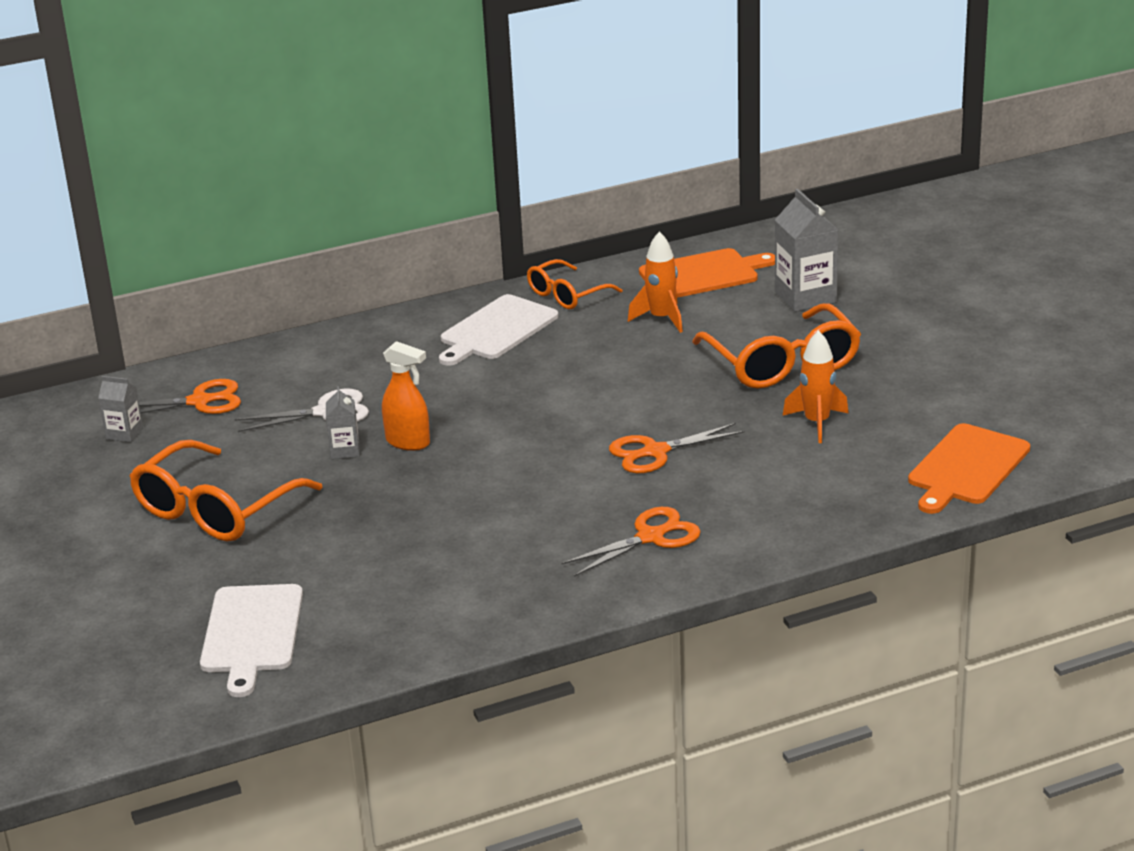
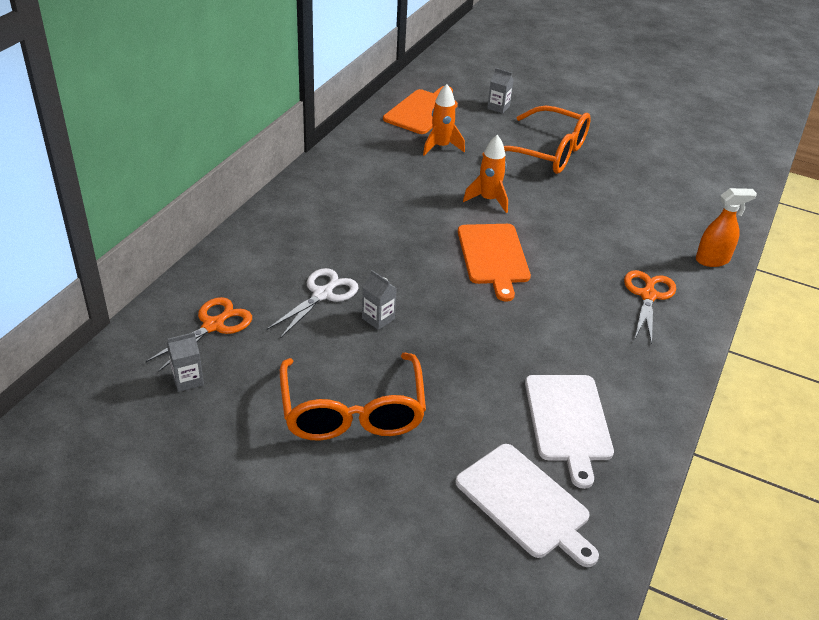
camera: 45 degrees left, 10 degrees up
(408, 442) = (412, 293): orange spray bottle -> orange spray bottle (712, 260)
(496, 330) = (352, 189): white cutting board -> white cutting board (568, 421)
(566, 295) = (362, 150): orange glasses -> none
(655, 452) = (566, 236): orange scissors -> none
(805, 297) = (498, 107): grey carton -> grey carton, size x0.55
(817, 423) = (618, 183): orange rocket -> orange rocket (488, 200)
(966, 467) = (723, 181): orange cutting board -> orange cutting board (493, 257)

